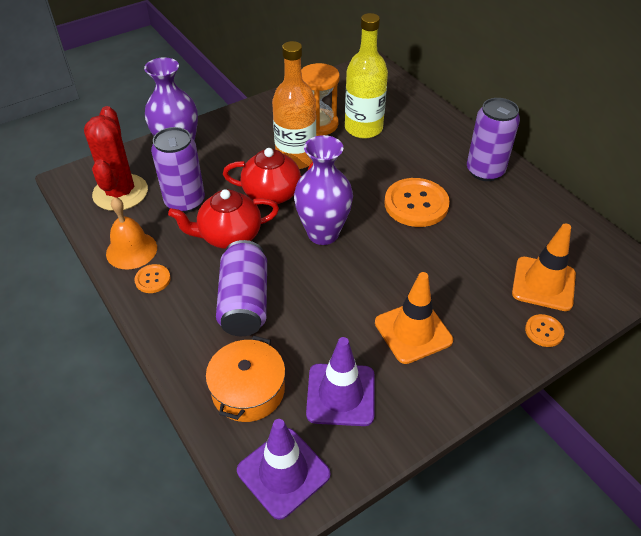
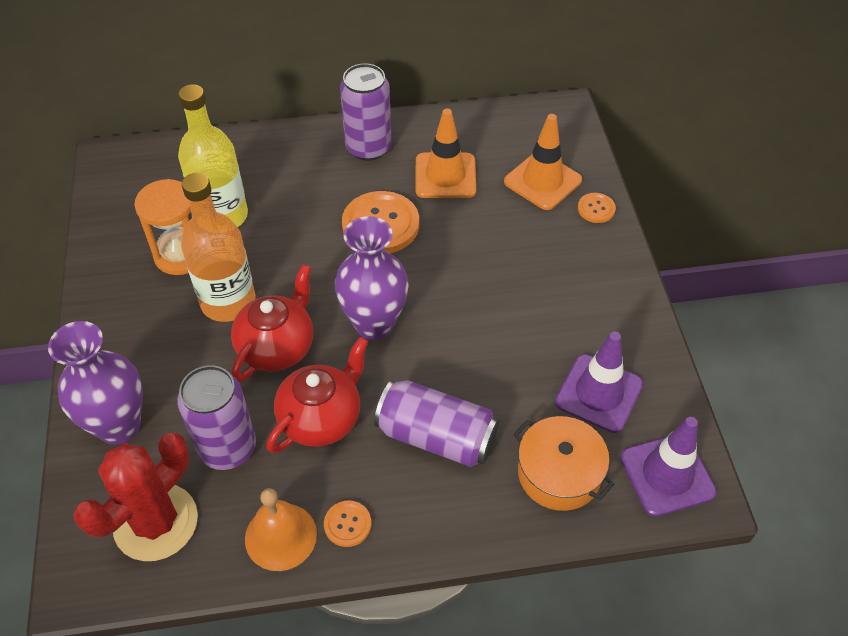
camera: 65 degrees left, 5 degrees up
(120, 192) = (156, 522): red cactus -> red cactus turned 75 degrees counterclockwise
(229, 236) = (321, 418): red teapot -> red teapot turned 150 degrees counterclockwise
(413, 331) = (550, 303): orange traffic cone -> orange traffic cone (445, 176)

